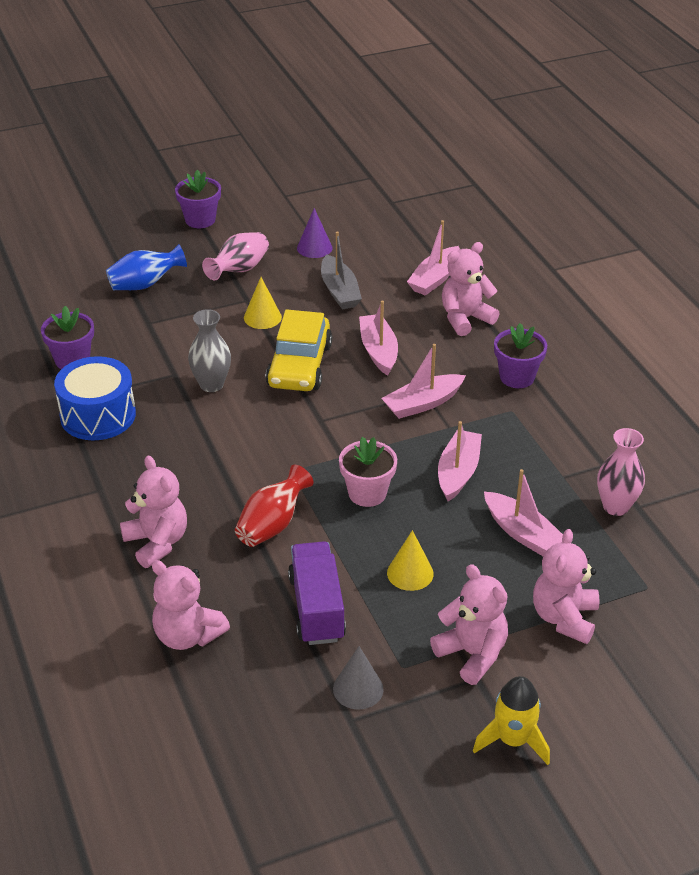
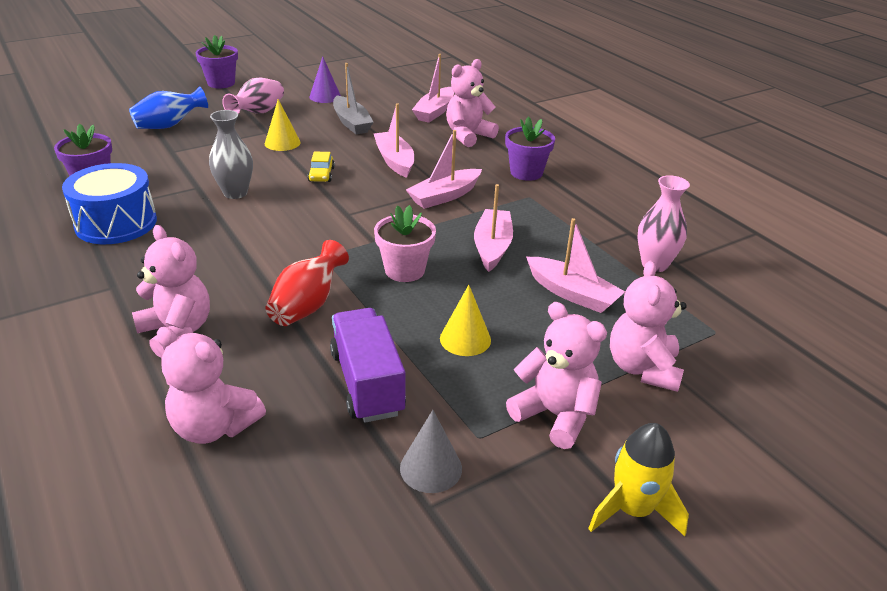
camera: 10 degrees left, 5 degrees down
(299, 365) = (321, 174): yellow car -> yellow car, size x0.44

